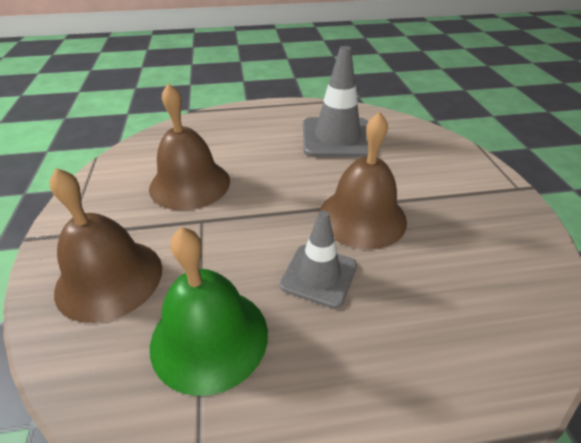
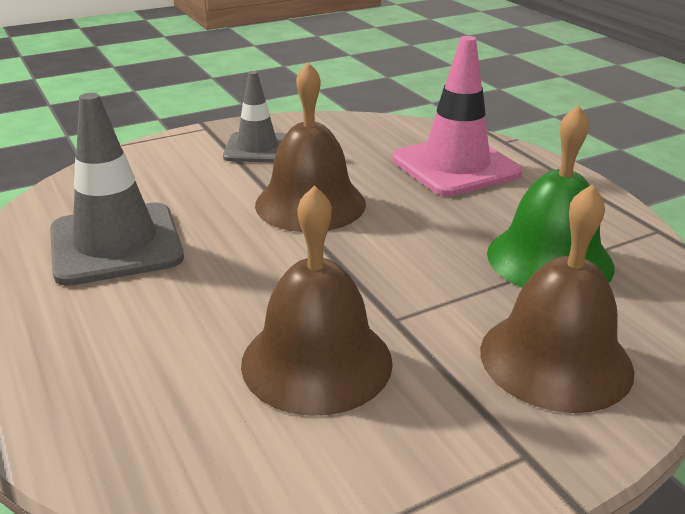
camera: 110 degrees left, 10 degrees down
(319, 275) = (421, 216): grey traffic cone -> grey traffic cone (257, 148)
(418, 343) = (455, 166): none -> pink traffic cone

